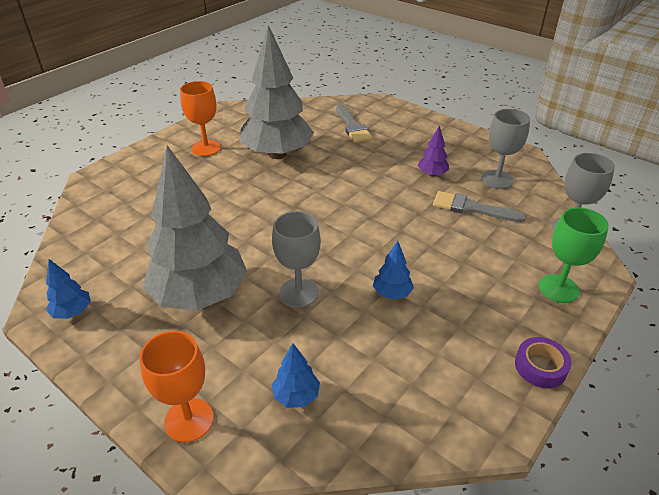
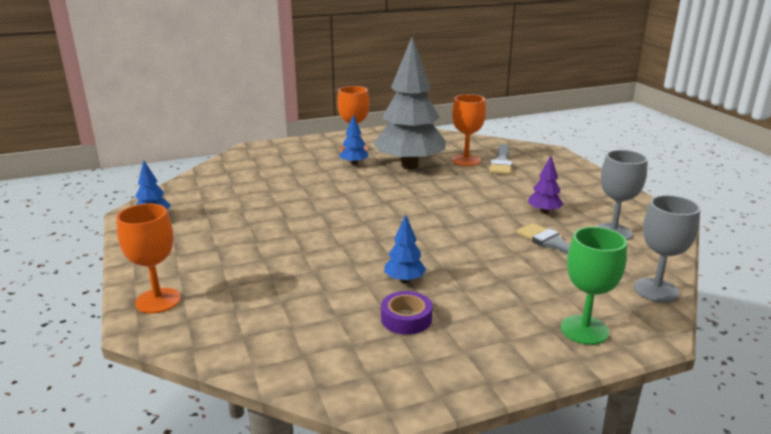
camera: 30 degrees right, 15 degrees down
(200, 295) = (248, 234): grey tree -> none
(296, 396) = (248, 316): blue tree -> blue tree (354, 164)
(299, 292) = (324, 255): grey goblet -> none
(321, 133) = (466, 160): none -> orange goblet
(540, 367) = (491, 378): purple tape -> purple tape (406, 319)

